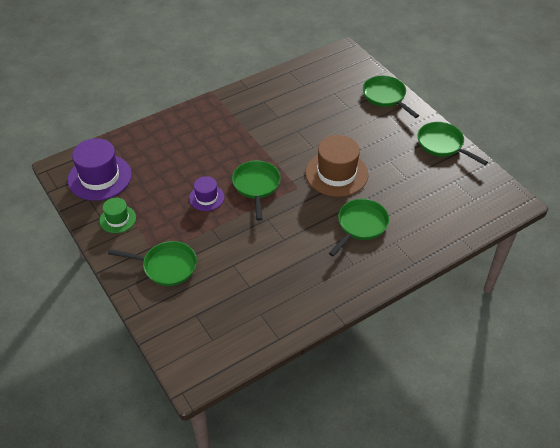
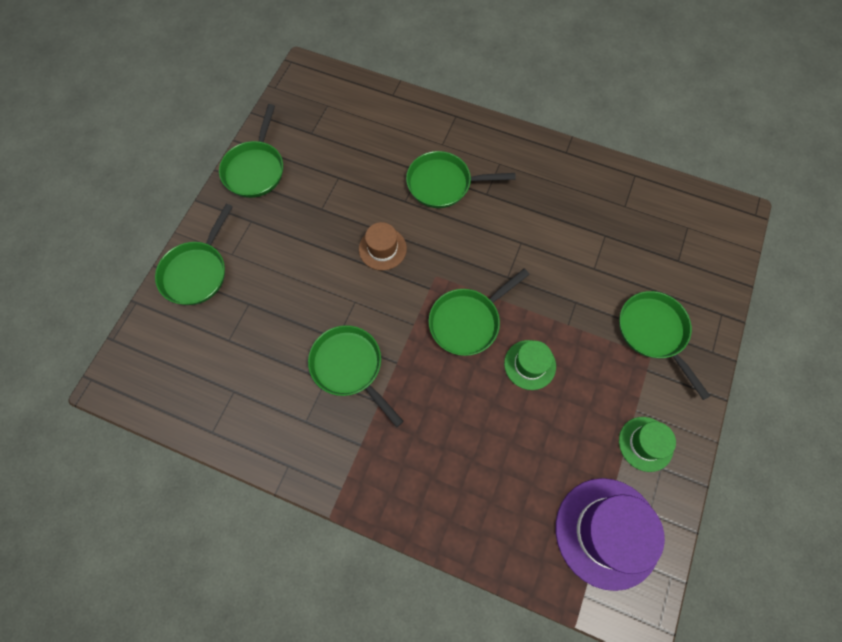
camera: 125 degrees left, 20 degrees up
(206, 197) = (530, 364): purple hat -> green hat
(276, 128) = (349, 367): none -> green pan
(336, 173) = (382, 248): brown hat -> brown hat, size x0.55

